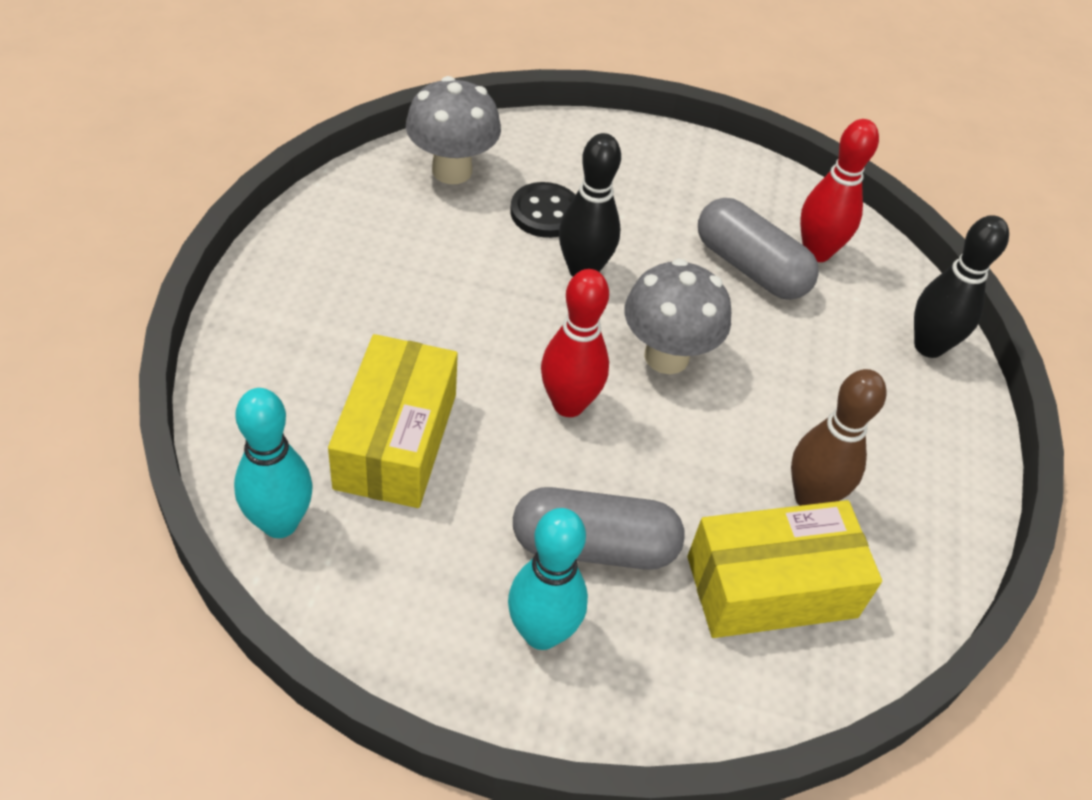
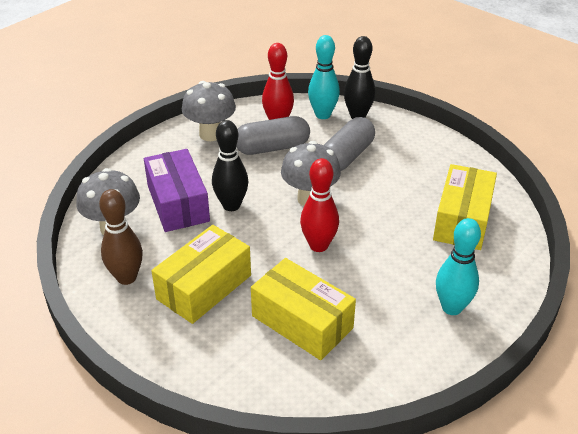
camera: 55 degrees left, 10 degrees down
(280, 523) = (331, 391): turquoise bowling pin -> turquoise bowling pin (323, 115)
(399, 305) = (204, 287): none -> yellow box
(545, 212) = (178, 203): black button -> purple box
(594, 546) = (411, 270): grey capsule -> grey capsule (346, 156)
(721, 187) = (210, 134): none -> grey mushroom
(811, 498) = (421, 187): brown bowling pin -> brown bowling pin (126, 277)

